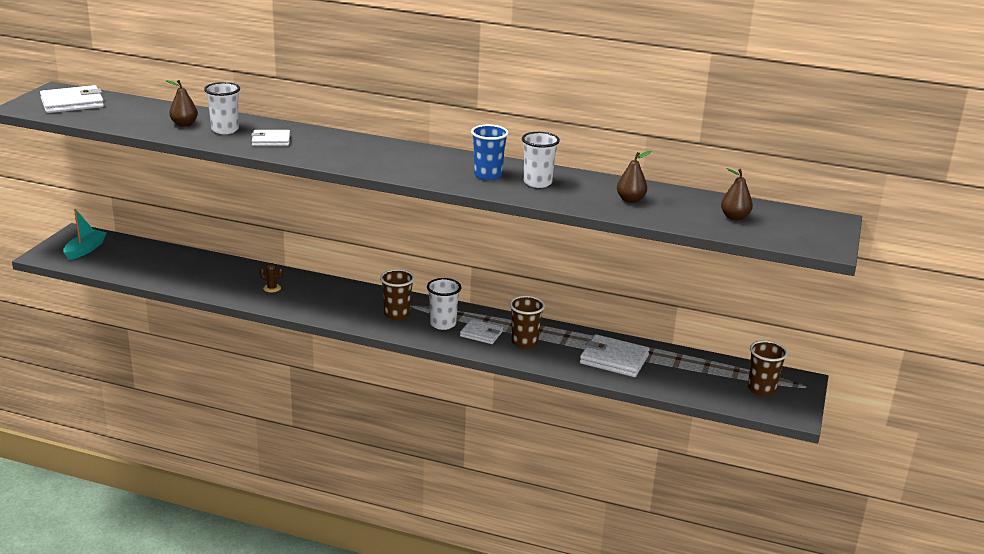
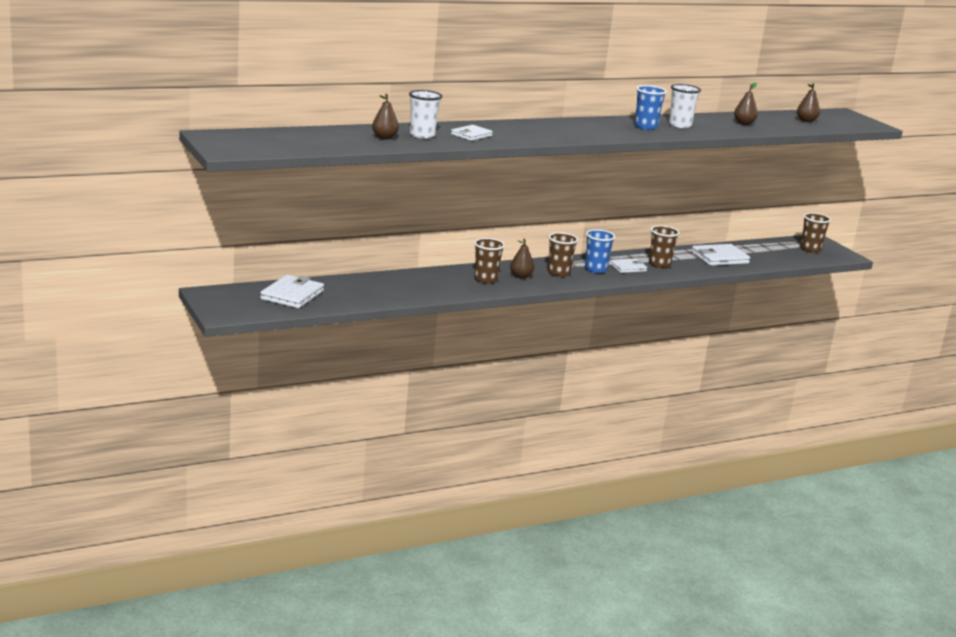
camera: 45 degrees left, 5 degrees down
(72, 103) = (256, 141): white wallet -> white wallet (292, 295)
(85, 250) = (246, 301): turquoise boat -> none
(272, 288) = (446, 283): brown cactus -> none
(313, 297) = (485, 279): none -> brown cup
(352, 305) = (521, 276): none -> brown pear
(443, 324) = (595, 269): white cup -> blue cup

